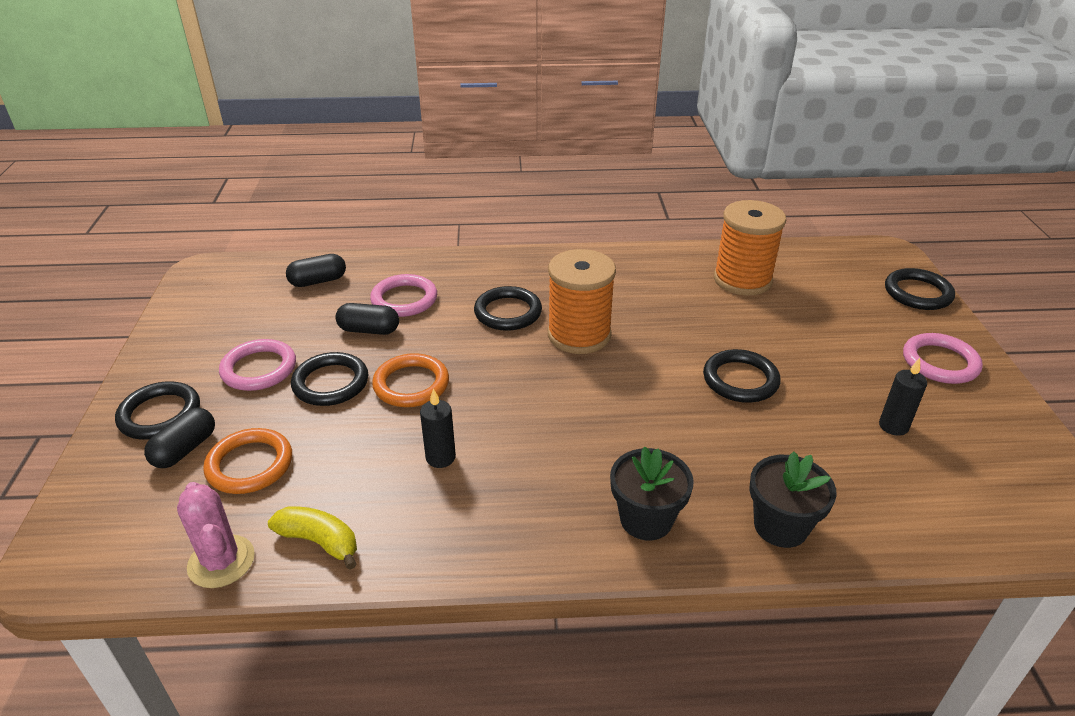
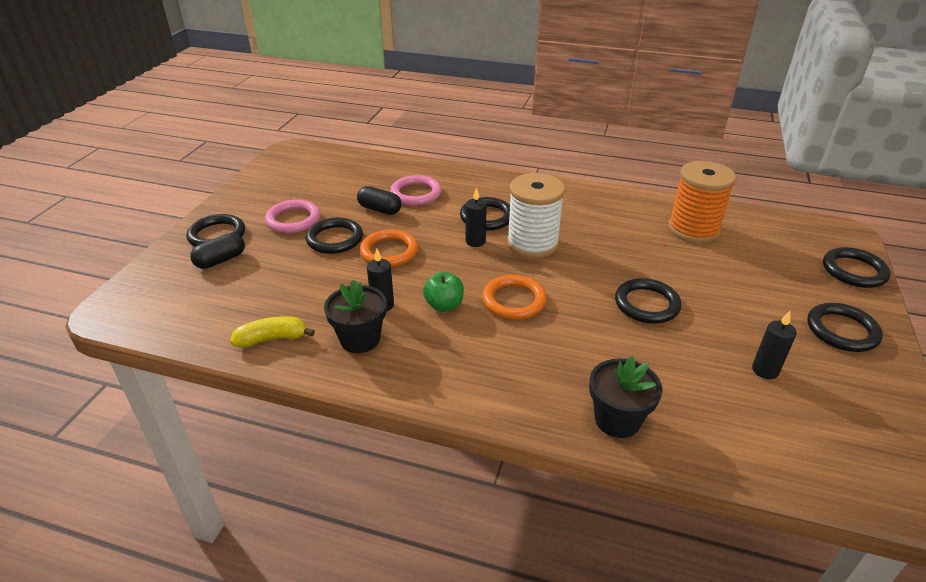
camera: 20 degrees right, 0 degrees up
(221, 561) = (205, 335): pink cactus -> none
(250, 465) = (255, 279): orange ring -> orange ring (514, 301)
(318, 281) = (363, 170): black capsule -> none
(319, 541) = (272, 339): yellow banana -> yellow banana turned 60 degrees counterclockwise
(511, 347) = (475, 241): none -> black candle
(516, 438) = (444, 305): none -> green apple
(579, 335) = (532, 244): orange spool -> white spool
(646, 519) = (510, 386): black flower pot -> black flower pot (360, 339)
(940, 362) = (842, 330): pink ring -> black ring

